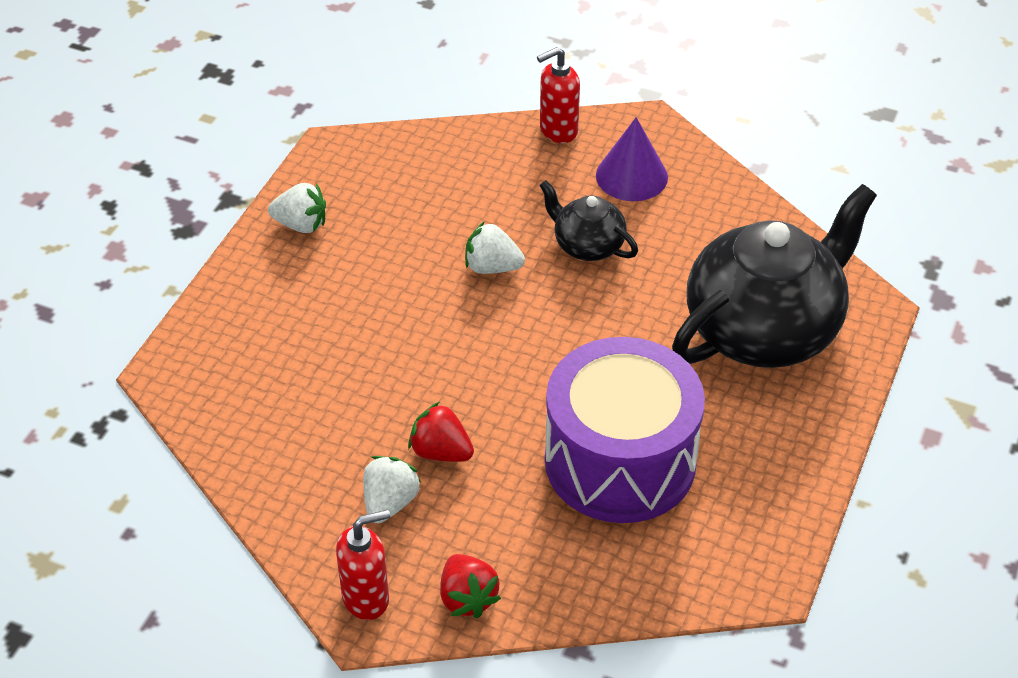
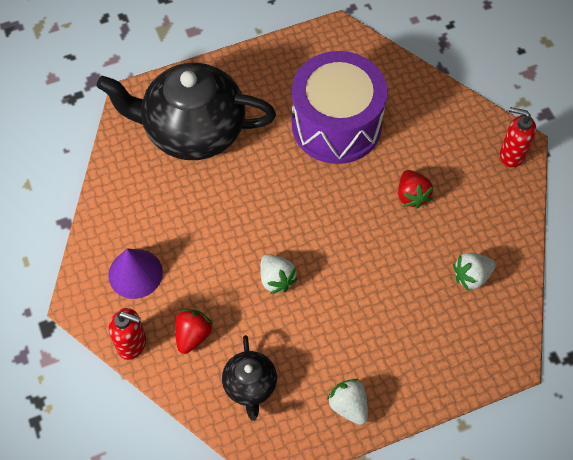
camera: 135 degrees left, 15 degrees up
(390, 503) = (460, 190): white strawberry -> white strawberry (471, 276)
(467, 598) = (467, 120): red strawberry -> red strawberry (193, 335)
(587, 245) = (213, 249): black teapot -> black teapot (250, 386)

